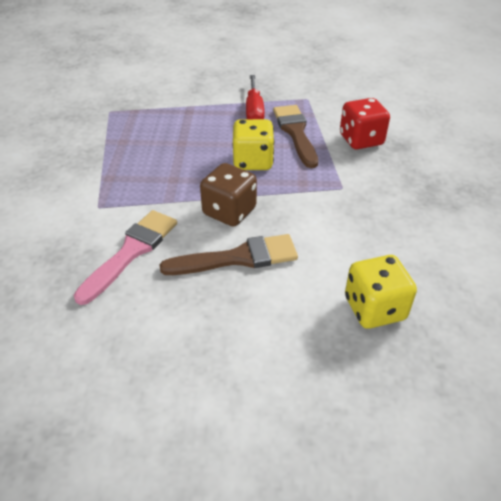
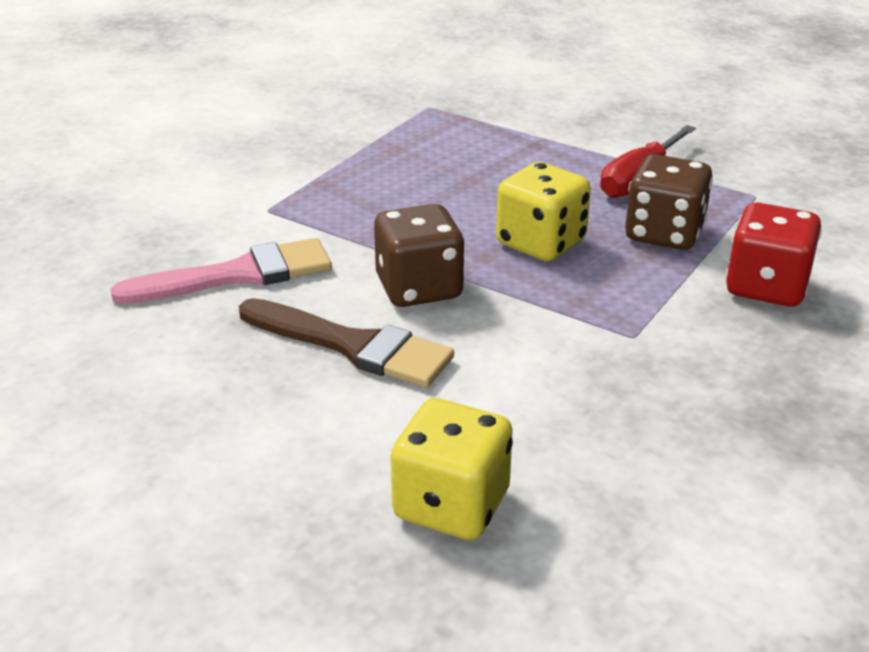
camera: 40 degrees right, 10 degrees down
(295, 133) = (664, 233): brown brush -> brown dice

